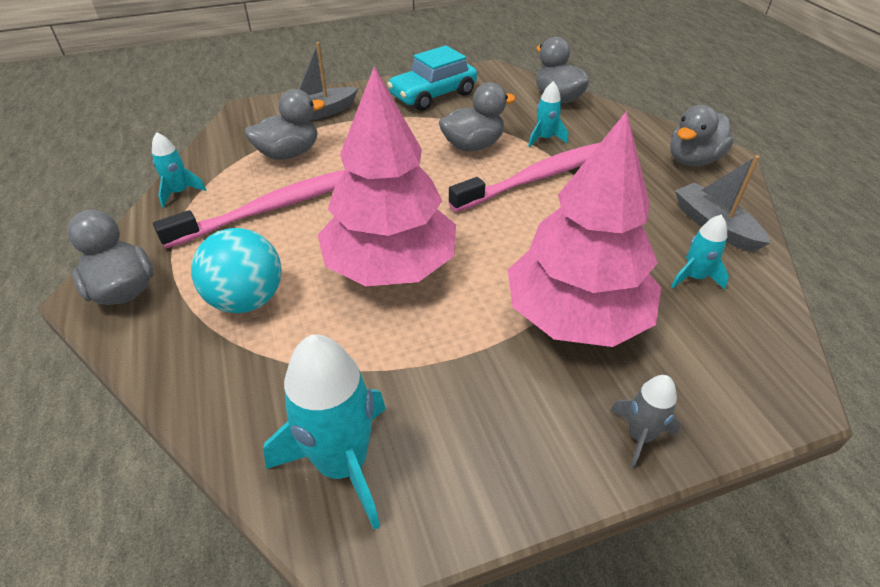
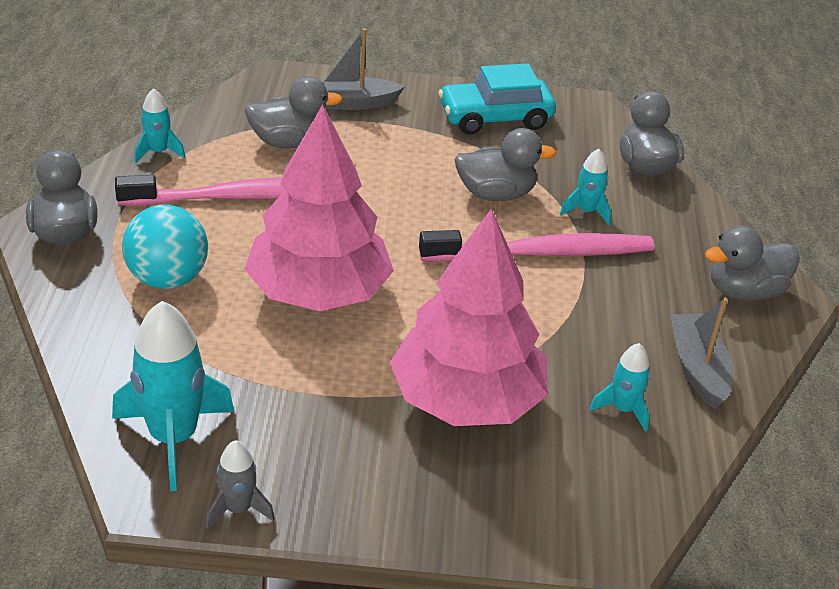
camera: 20 degrees right, 5 degrees down
(639, 436) = (441, 514): grey rocket -> grey rocket (238, 509)

